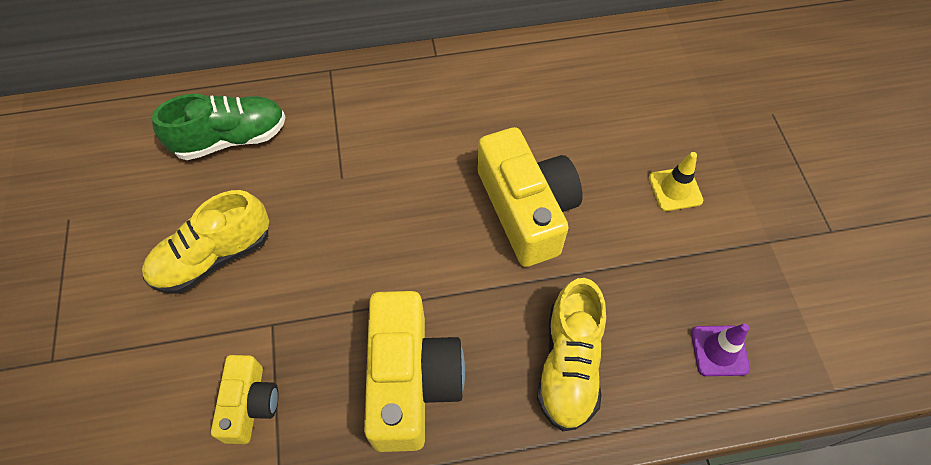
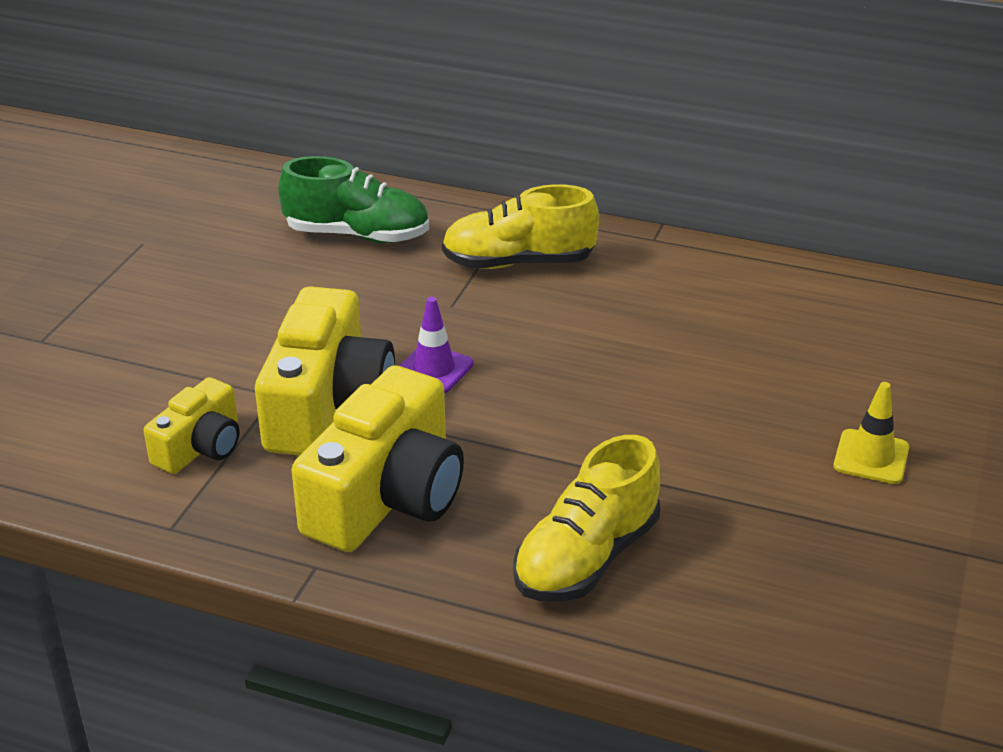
camera: 30 degrees right, 25 degrees down
(214, 257) = (260, 321): yellow shoe -> yellow shoe (518, 262)
(526, 209) = (652, 406): yellow camera -> yellow camera (327, 405)
(719, 350) = (800, 624): purple traffic cone -> purple traffic cone (434, 369)

